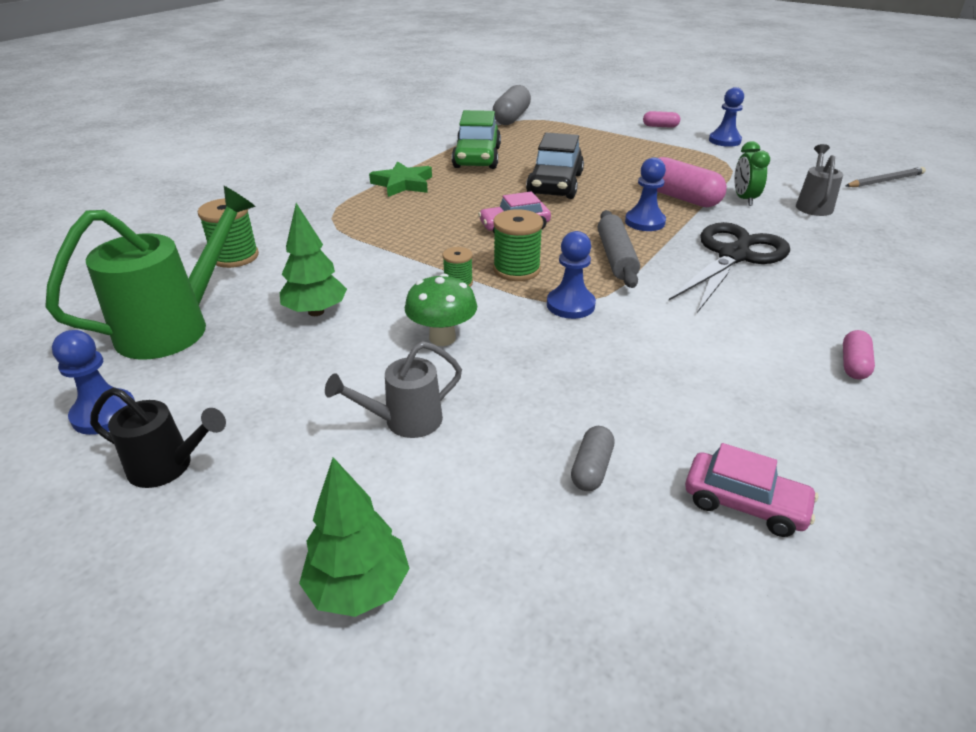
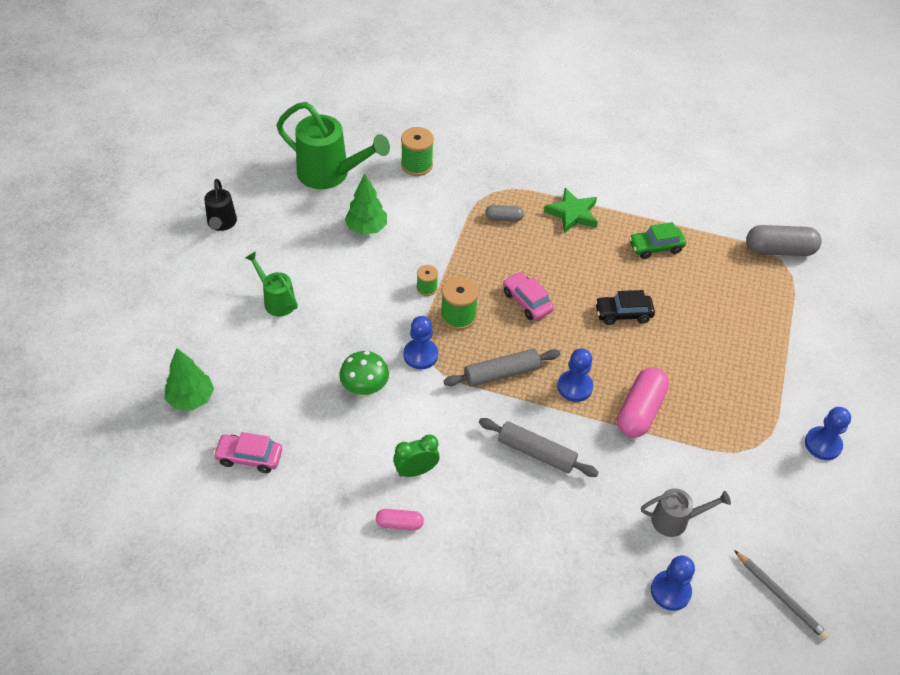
camera: 70 degrees right, 15 degrees up
(104, 414) = (251, 183): blue pawn -> blue pawn (670, 591)
(359, 588) = (167, 316): green tree -> green tree (191, 399)
(405, 421) = (276, 300): grey watering can -> green watering can
(442, 338) = (358, 296): green mushroom -> green mushroom (364, 389)
(477, 158) = (655, 247): green car -> green car, size x0.64
(555, 184) = (623, 314): black car -> black car, size x0.64
(591, 468) = (260, 387): grey capsule -> grey capsule (503, 218)
(660, 126) = (834, 381): pink capsule -> none
(733, 256) = (536, 452): black scissors -> grey rolling pin
(744, 199) = (662, 461): green clock -> green clock (416, 470)
(744, 504) = (249, 457): pink car -> pink car turned 90 degrees clockwise

